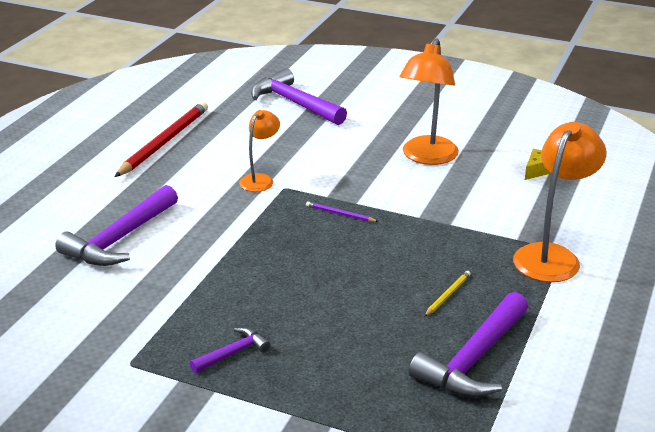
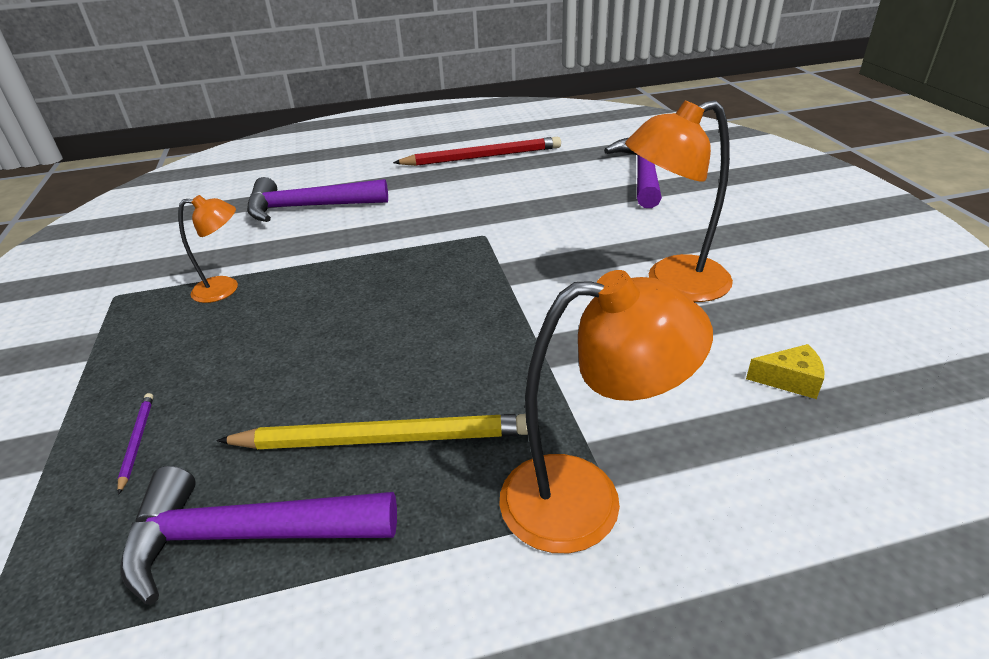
camera: 55 degrees right, 5 degrees up
(233, 353) = (160, 340): purple hammer -> none
(260, 179) = (482, 218): orange lamp -> orange lamp (225, 289)
(340, 214) = (475, 285): purple pencil -> purple pencil (137, 441)
(447, 295) = (384, 438): yellow pencil -> yellow pencil, size x2.30

